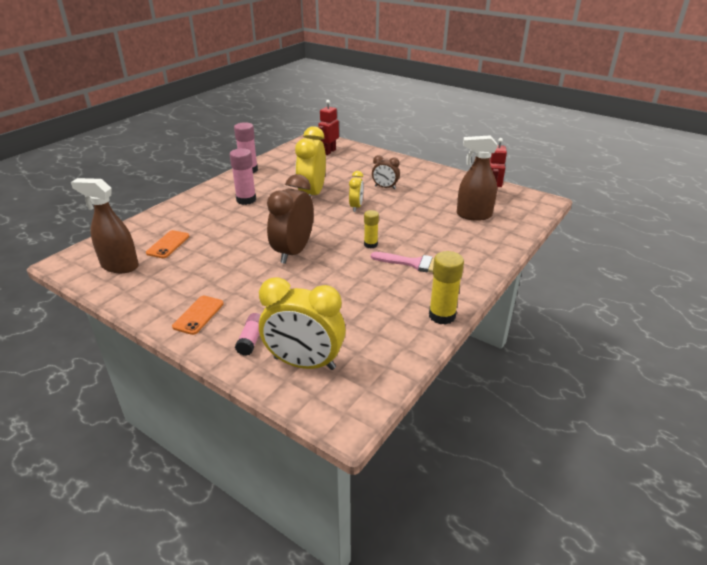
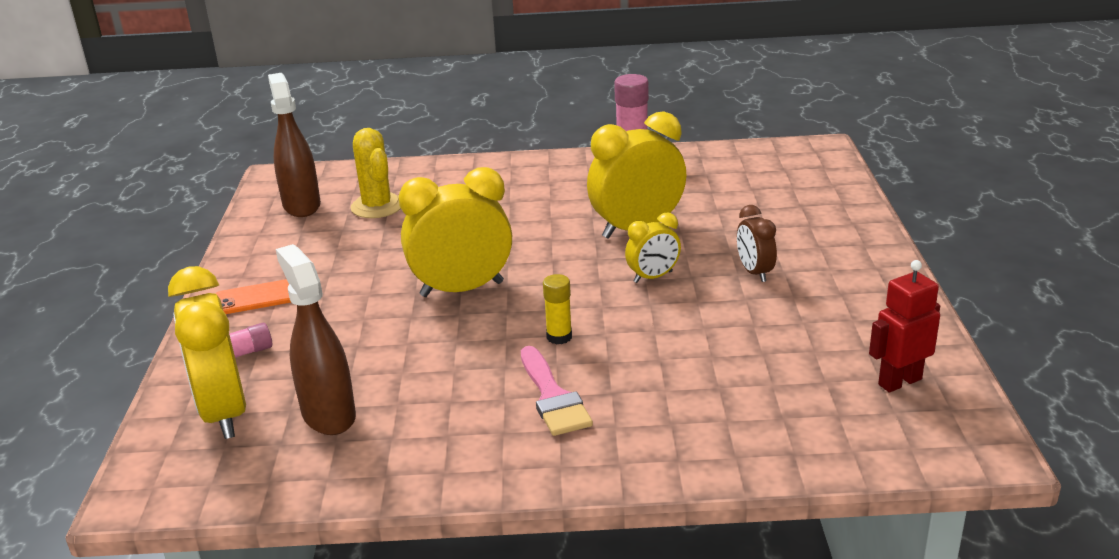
camera: 55 degrees right, 5 degrees down
(168, 244) = (377, 206): orange phone -> yellow cactus
(246, 200) = (549, 195): pink glue stick -> none
(293, 252) = (462, 289): brown clock -> yellow clock
(329, 151) = (793, 178): red robot -> none
(442, 315) = (436, 480): yellow glue stick -> none
(473, 215) = (793, 391): brown spray bottle -> brown spray bottle (328, 415)

